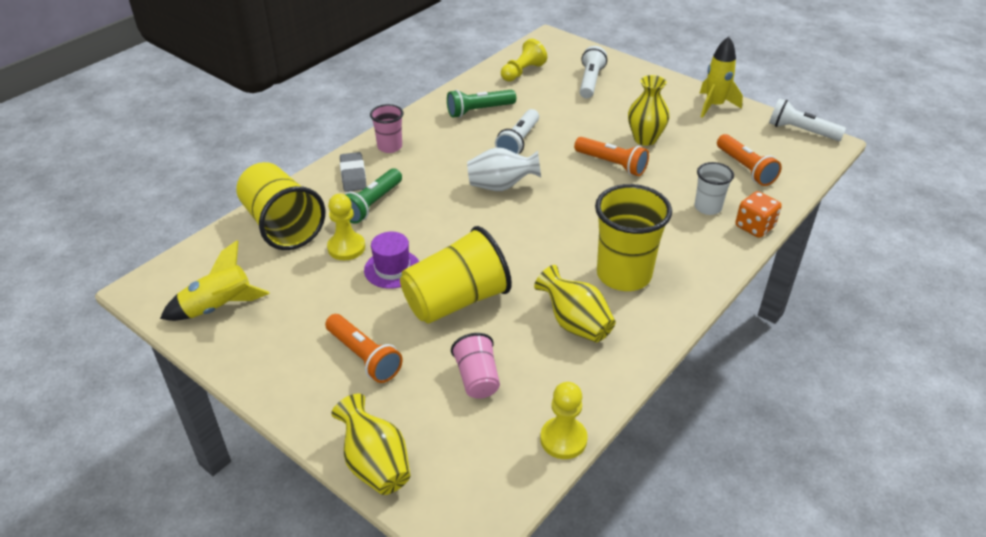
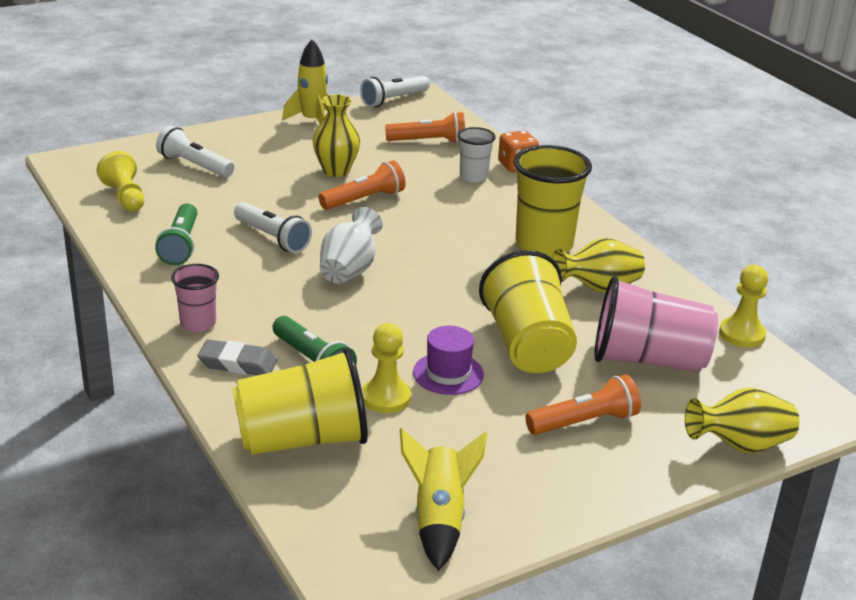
camera: 70 degrees left, 10 degrees down
(477, 378) = (648, 360): pink cup -> pink cup, size x1.84

